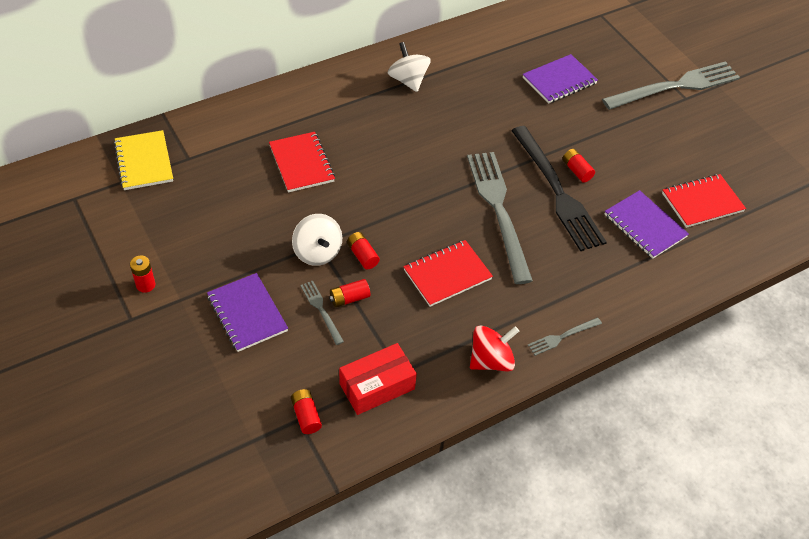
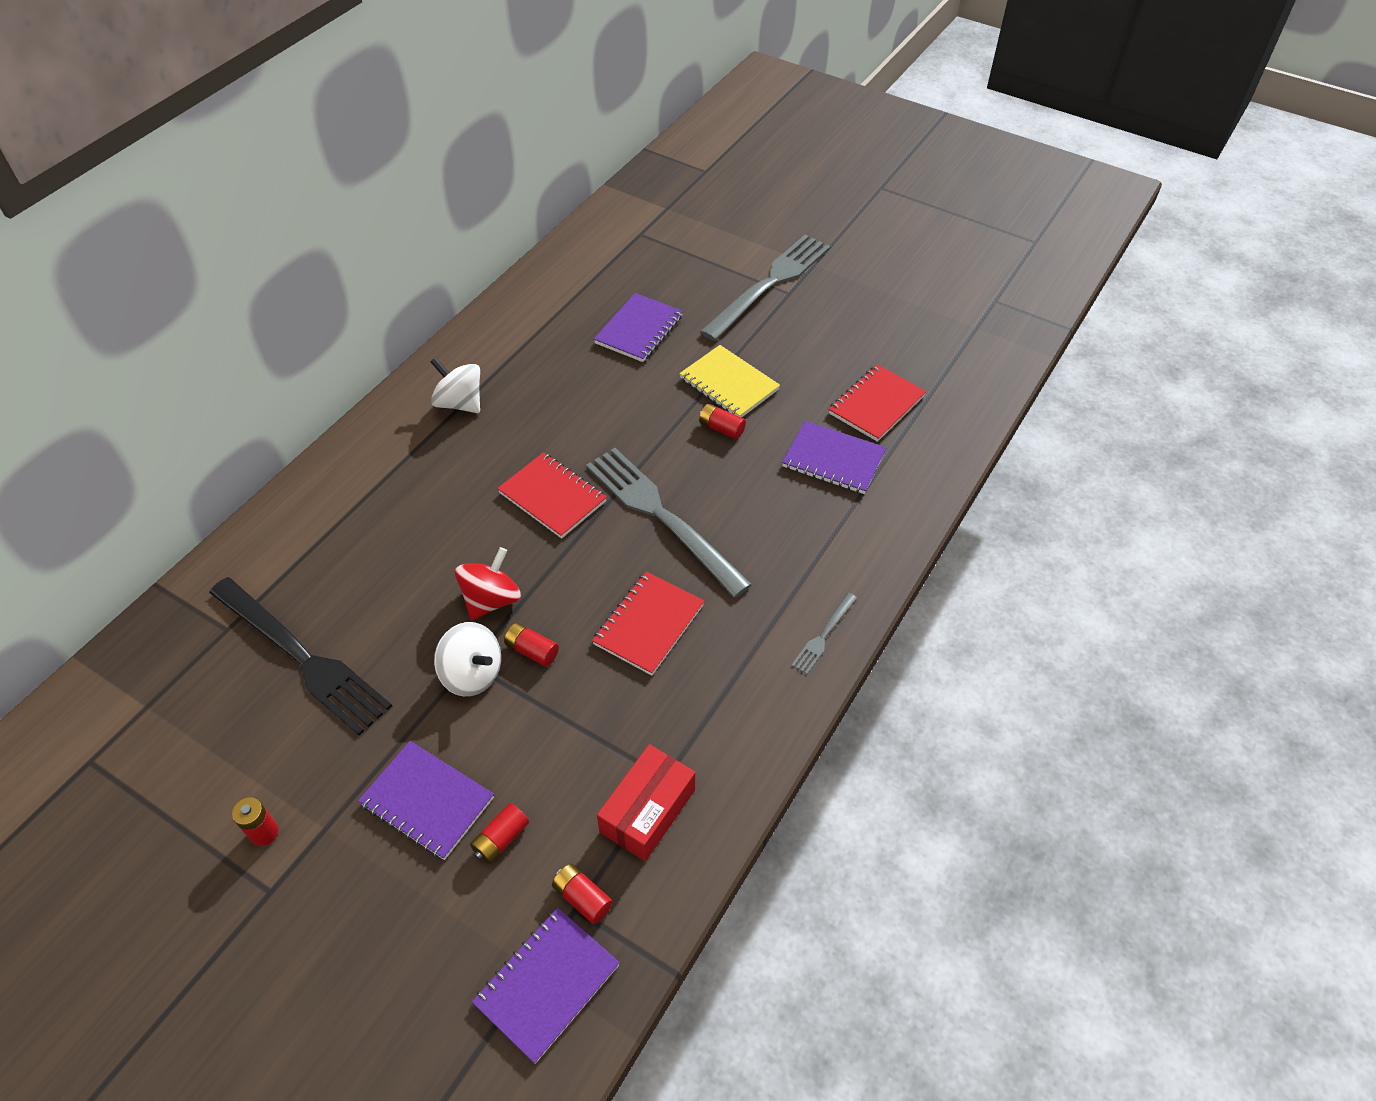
camera: 25 degrees left, 0 degrees up
(144, 162) = (165, 662): yellow notebook -> yellow notebook (729, 384)
(256, 453) = (547, 984): none -> purple notebook
(301, 163) = (385, 567): red notebook -> red notebook (552, 497)
(321, 310) = (521, 747): grey fork -> none
(349, 298) = (548, 714): red battery -> red battery (501, 839)
(491, 360) = (761, 706): red spinning top -> red spinning top (491, 600)
(556, 191) = (714, 463): black fork -> black fork (301, 657)

